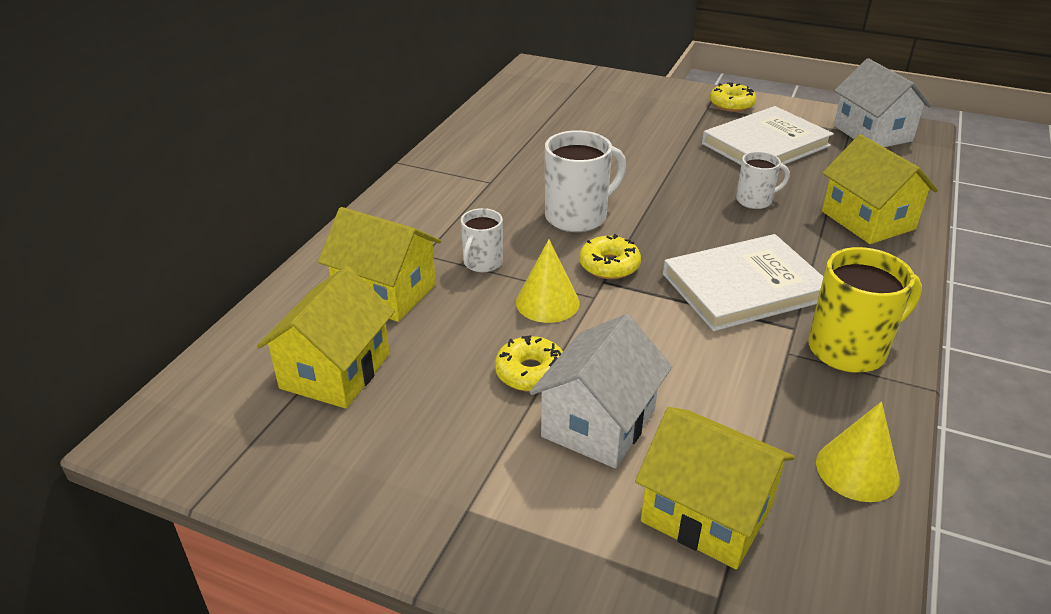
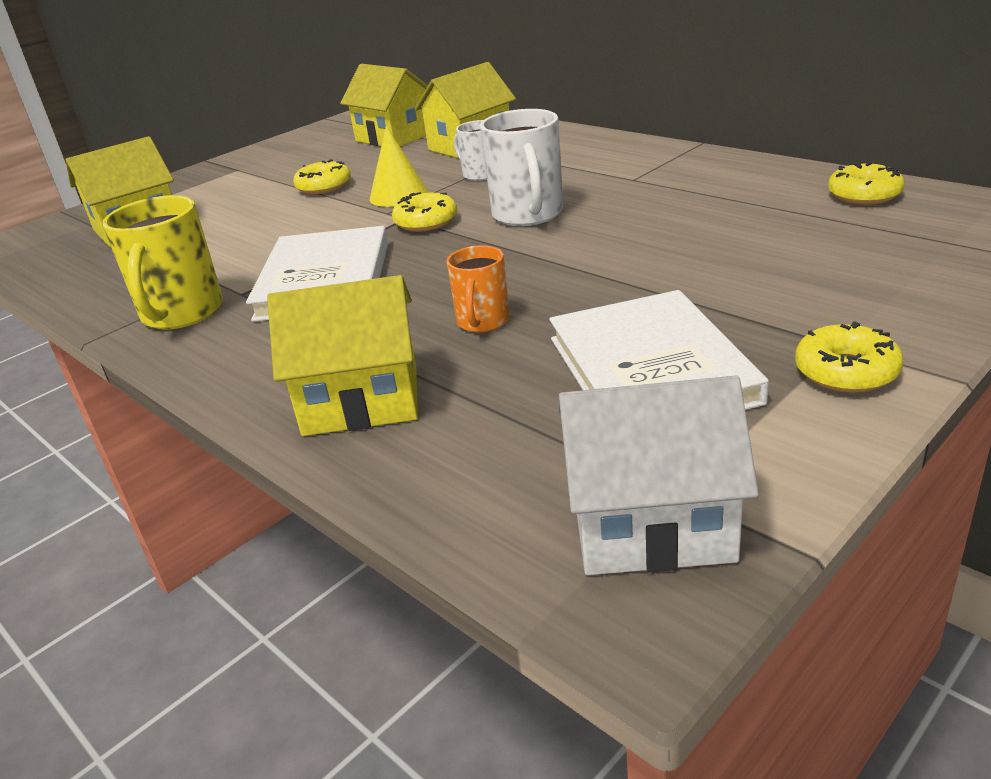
camera: 115 degrees right, 5 degrees down
(514, 104) = (864, 195): none -> yellow donut
(598, 423) = (249, 204): white house -> none
(755, 200) = (482, 322): white mug -> orange mug
(857, 470) = (83, 282): yellow cone -> none

